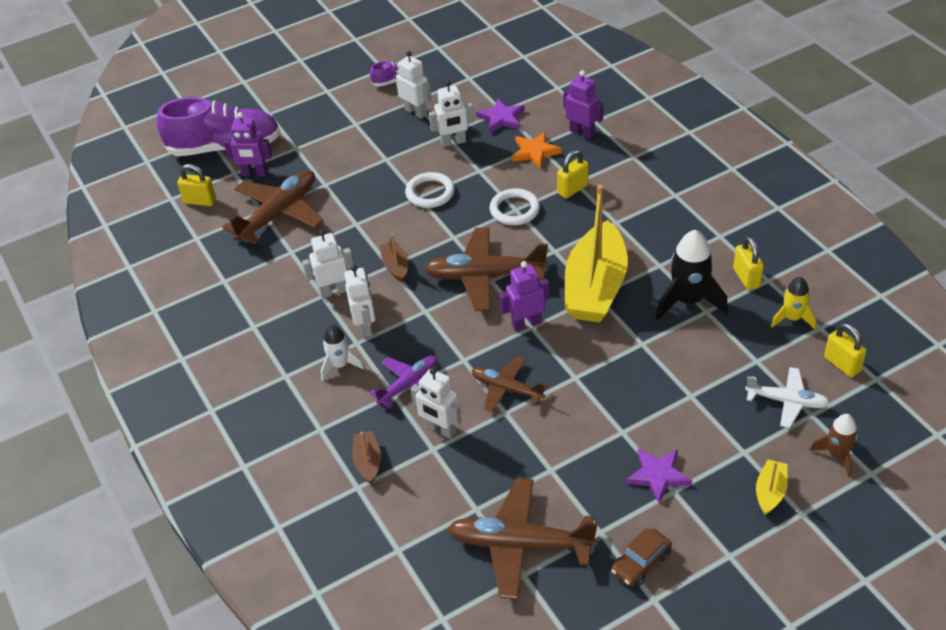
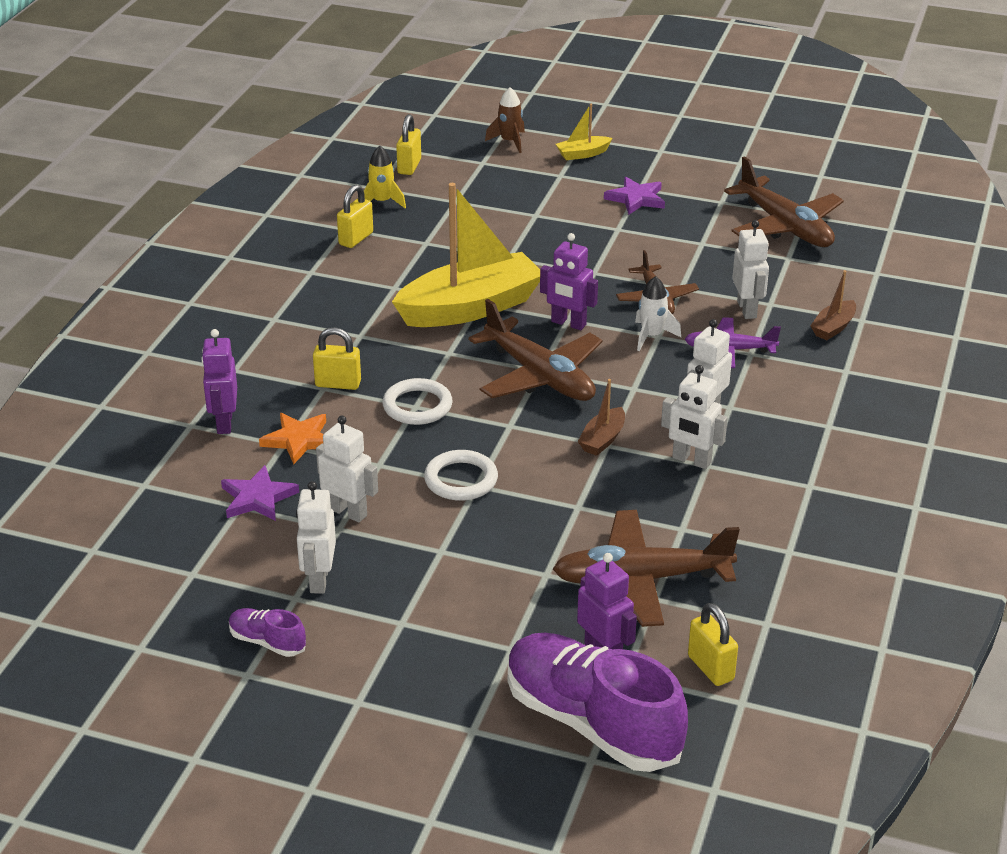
camera: 135 degrees left, 10 degrees down
(340, 365) = (768, 400): white rocket -> white rocket (651, 336)
(641, 563) = (720, 177): brown car -> none
(688, 301) = (425, 255): black rocket -> none
(787, 401) = (483, 175): white plane -> none

